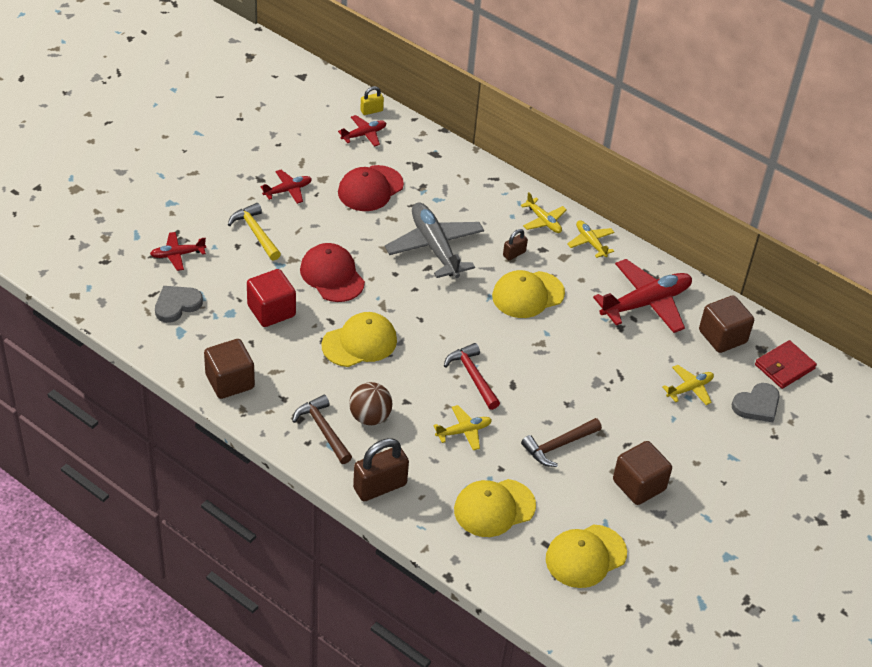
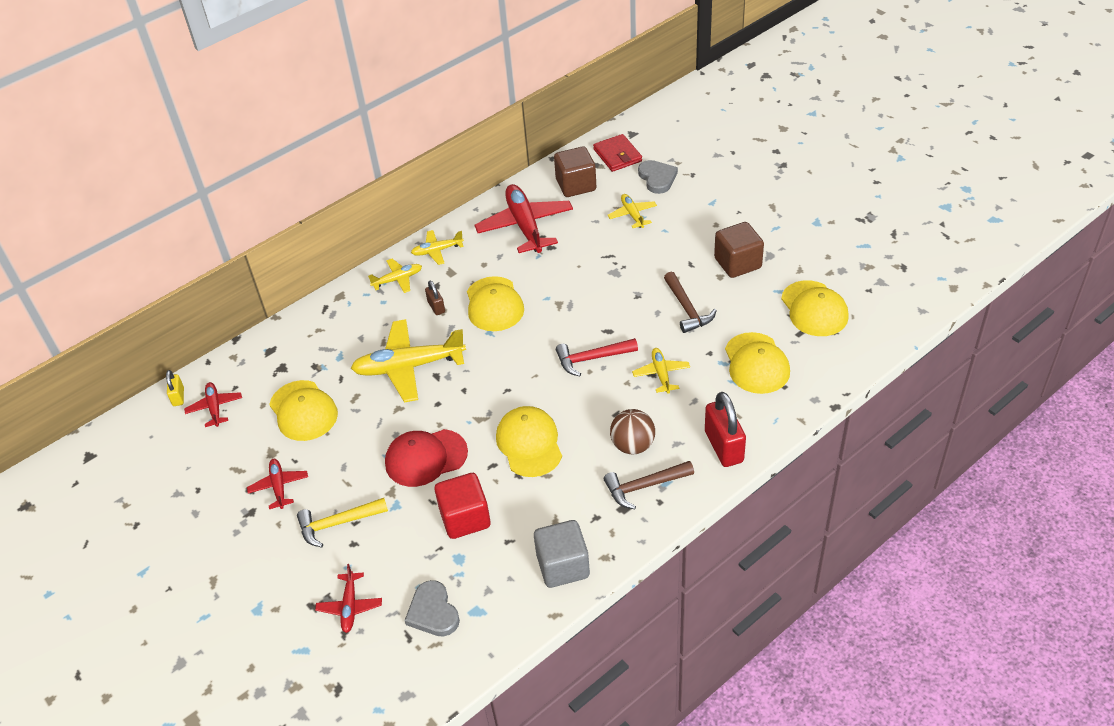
camera: 70 degrees left, 0 degrees up
(230, 381) = (563, 566): brown cube -> grey cube
(370, 189) = (303, 411): red cap -> yellow cap
(380, 486) = (723, 446): brown padlock -> red padlock
(434, 247) = (408, 367): grey plane -> yellow plane

